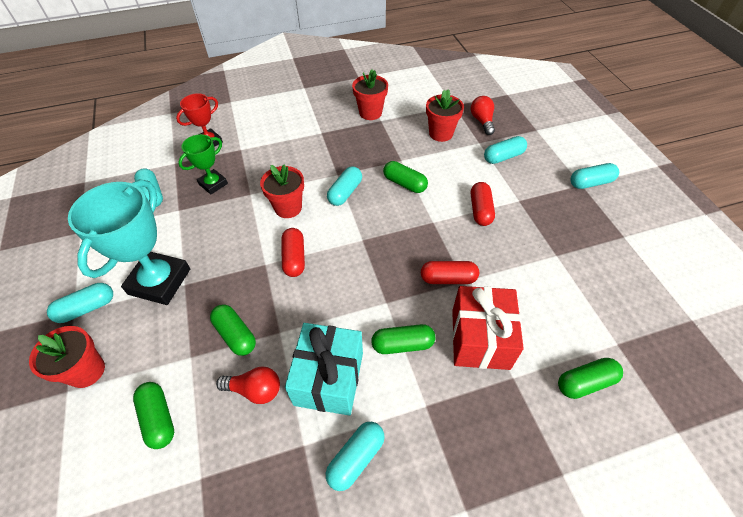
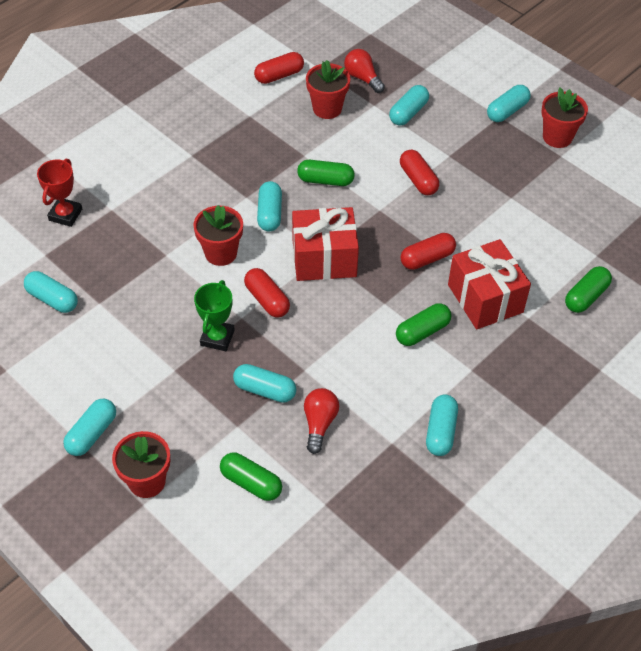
camera: 30 degrees left, 0 degrees up
(159, 281) = (146, 378): turquoise trophy -> none
(213, 184) = (114, 260): green trophy -> green trophy (217, 338)
(235, 335) = (265, 390): green capsule -> turquoise capsule
(255, 390) = (319, 423): red light bulb -> red light bulb turned 60 degrees counterclockwise
(329, 378) = (377, 386): turquoise gift -> none
(362, 243) = (324, 259): none -> red gift
(370, 113) = (231, 110): red flower pot -> red flower pot (557, 137)
(420, 101) = (279, 75): none -> red capsule

